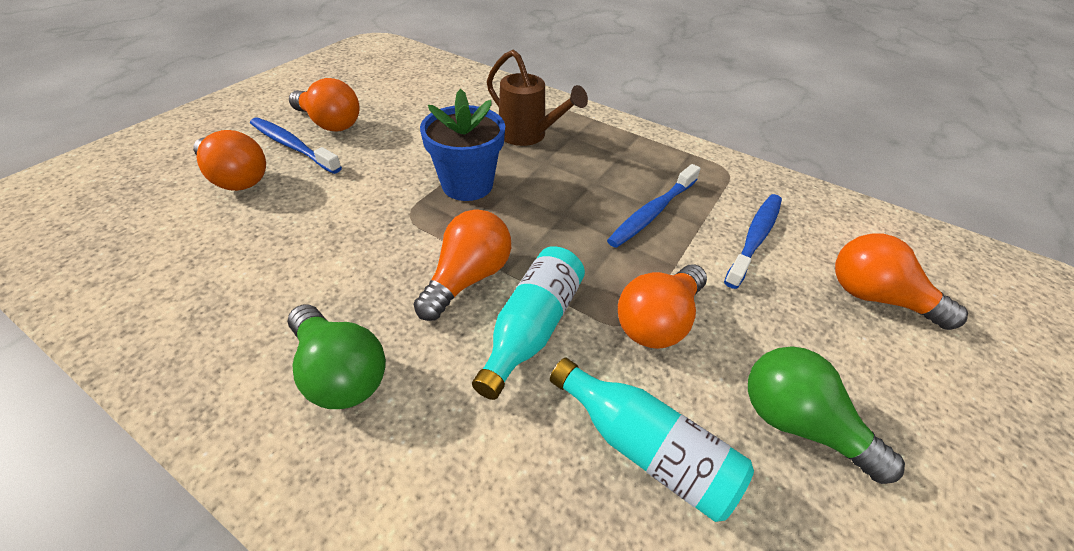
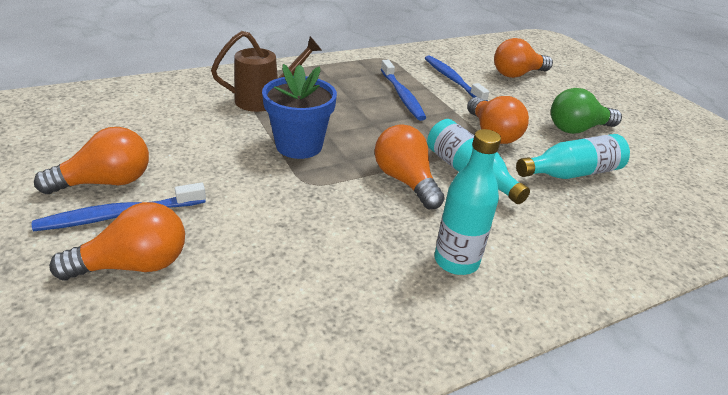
camera: 60 degrees left, 10 degrees down
(340, 372) = (456, 261): green light bulb -> turquoise bottle

